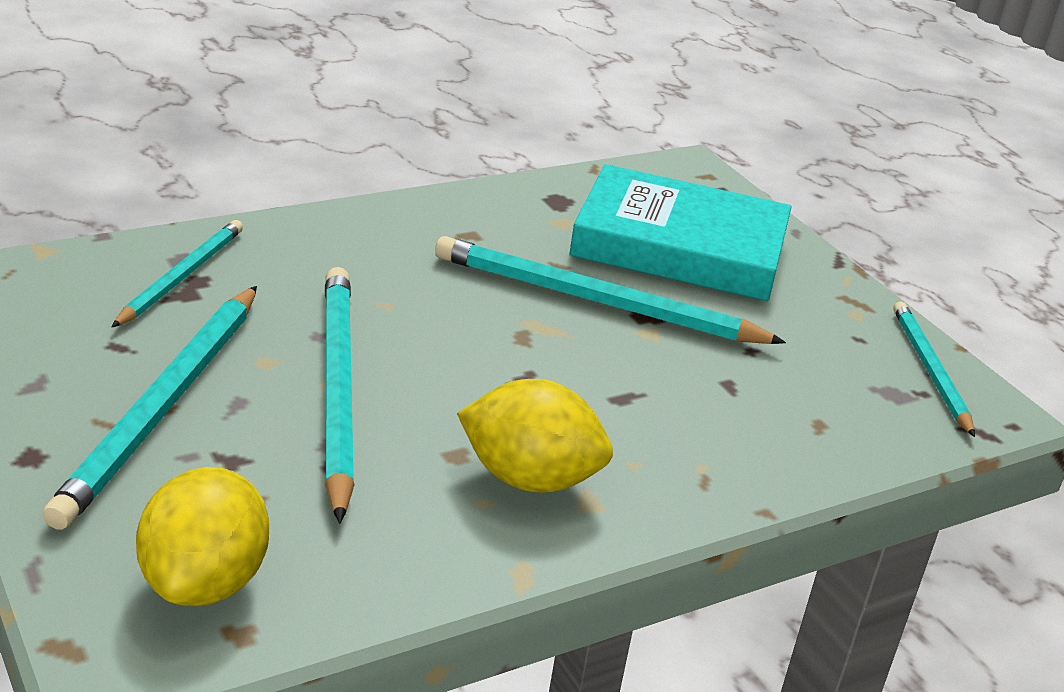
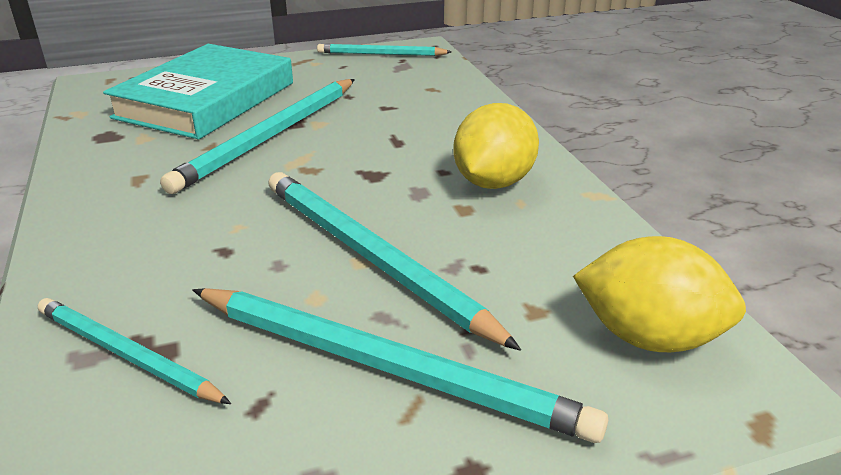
camera: 75 degrees left, 0 degrees up
(337, 390) = (372, 258): turquoise pencil -> turquoise pencil turned 45 degrees clockwise

